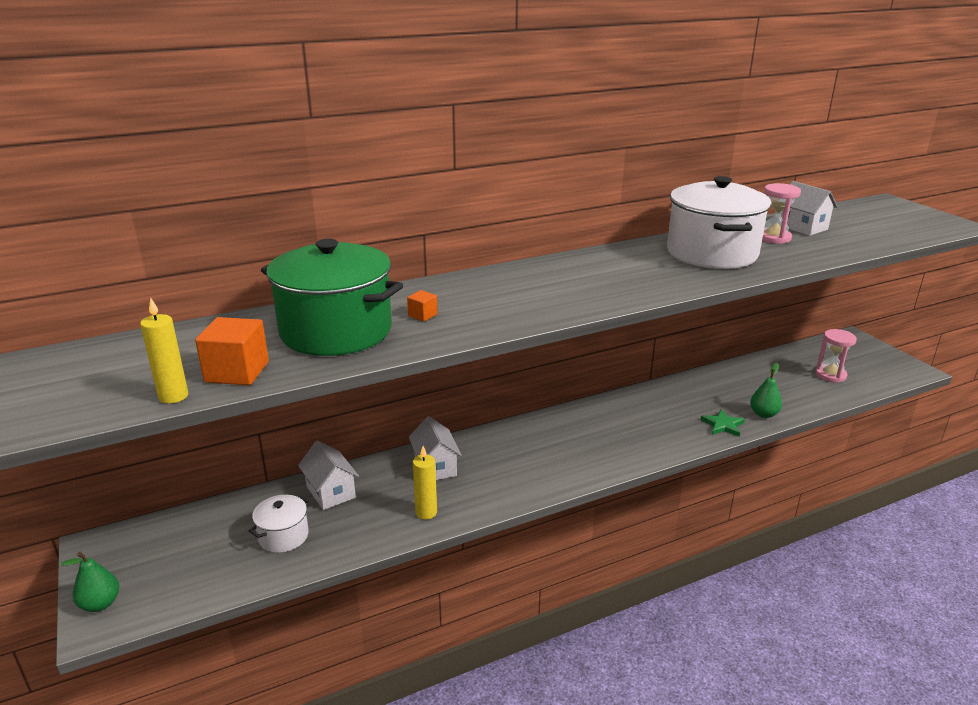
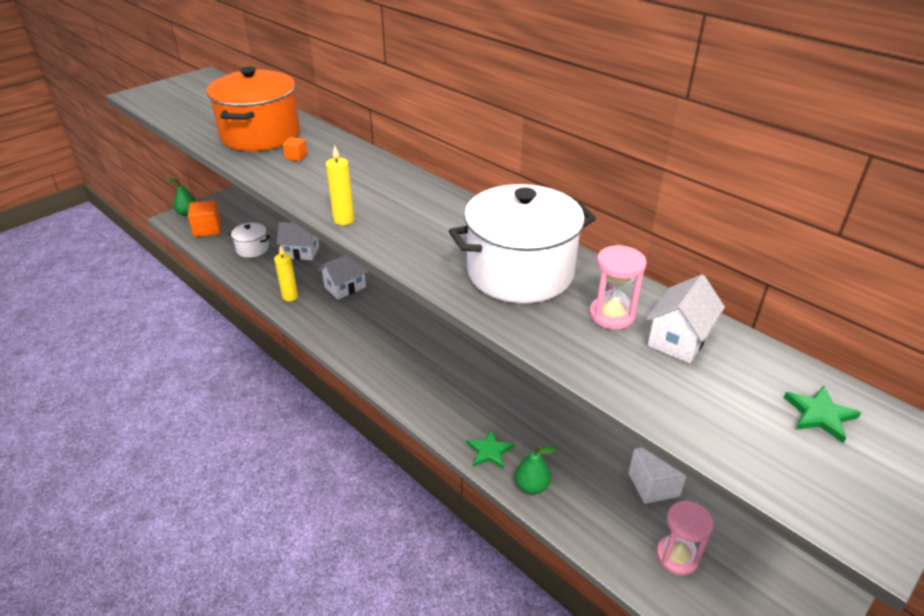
camera: 70 degrees right, 10 degrees up
(173, 396) = (167, 115): yellow candle -> yellow candle (344, 220)
(237, 372) = (197, 122): orange cube -> orange cube (207, 229)
(331, 492) = (301, 252): white house -> white house turned 60 degrees clockwise
(336, 331) = (260, 135): green pot -> orange pot
(767, 366) = (653, 485): none -> white cube
(872, 214) = (820, 415): none -> green star

